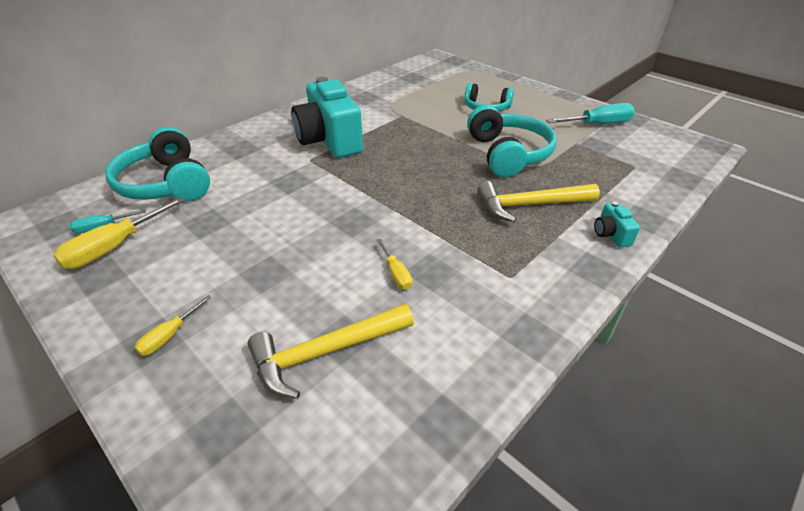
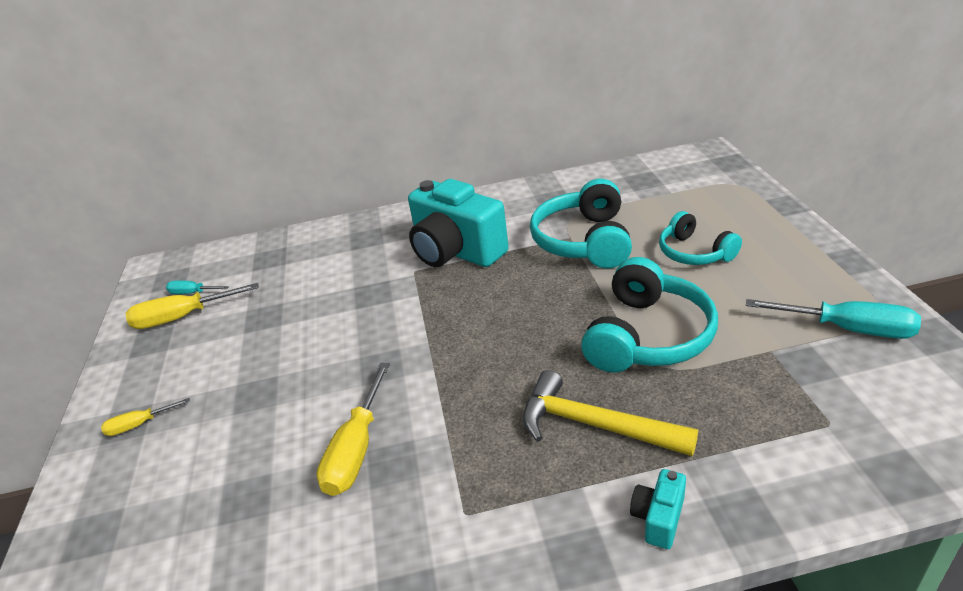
camera: 40 degrees right, 5 degrees down
(166, 183) = (273, 261): turquoise headphones -> turquoise headphones (584, 241)
(326, 352) = (219, 505): yellow hammer -> none
(329, 141) = (456, 252): turquoise camera -> turquoise camera turned 60 degrees counterclockwise
(396, 273) = (357, 449): yellow screwdriver -> yellow screwdriver, size x1.82

